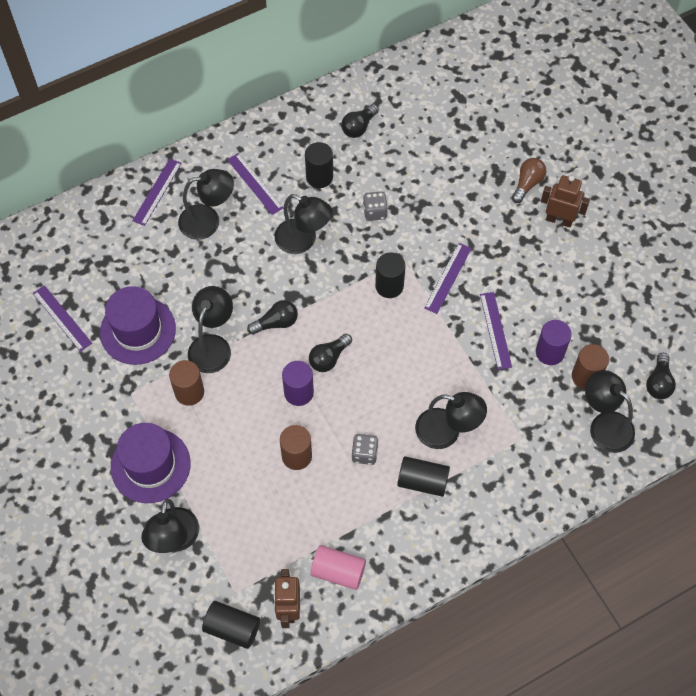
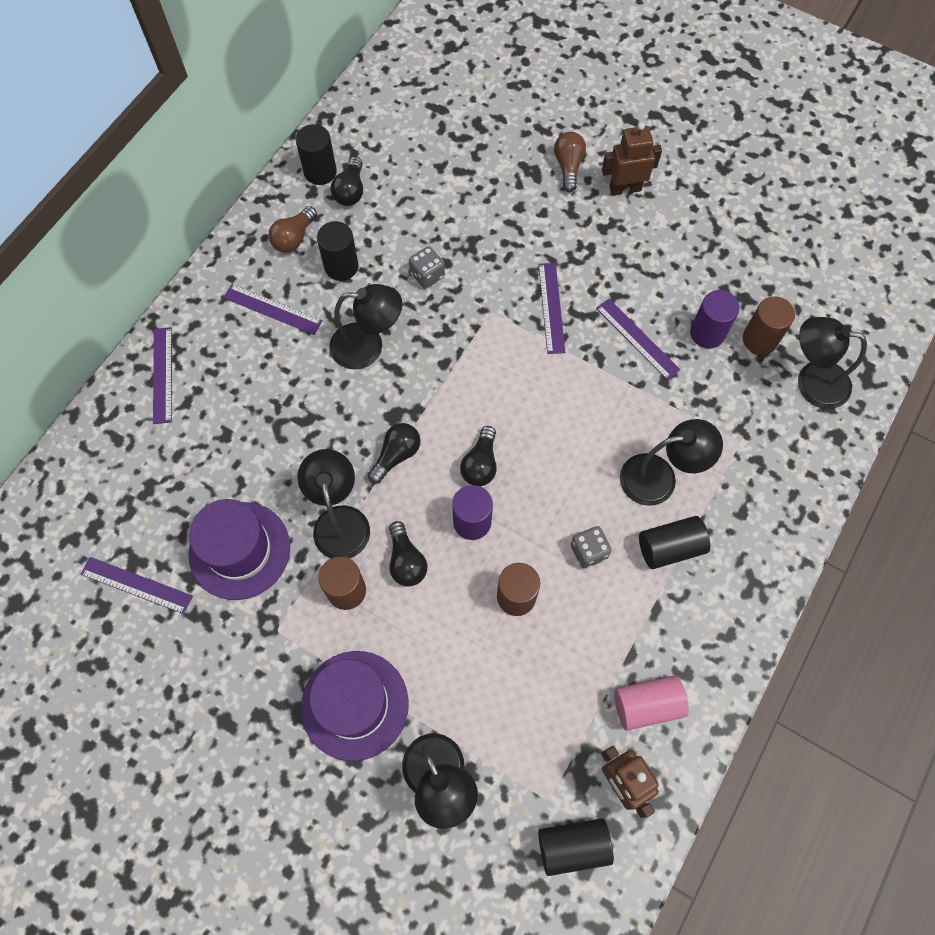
camera: 30 degrees left, 5 degrees up
(208, 220) = (244, 378): black lamp -> none
(299, 141) = (294, 238): none -> brown light bulb
(389, 286) = (495, 348): black cylinder -> black cylinder (320, 172)
(658, 383) = (833, 308): black light bulb -> black light bulb (406, 561)

